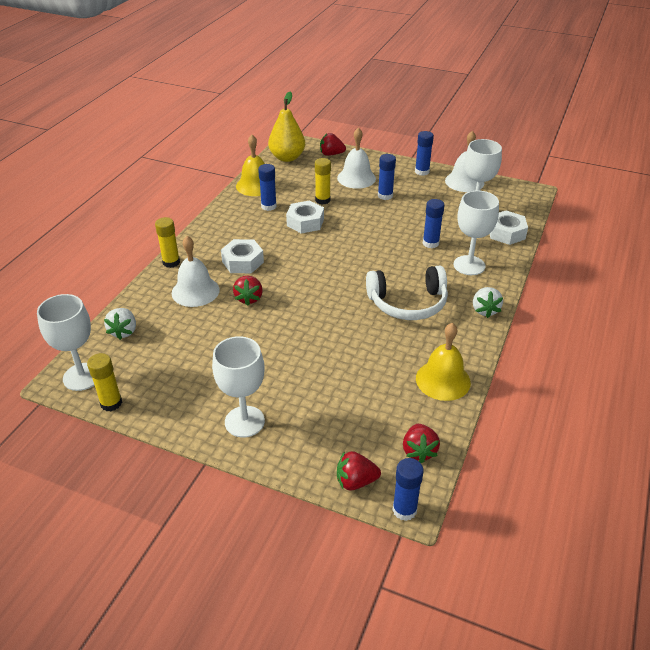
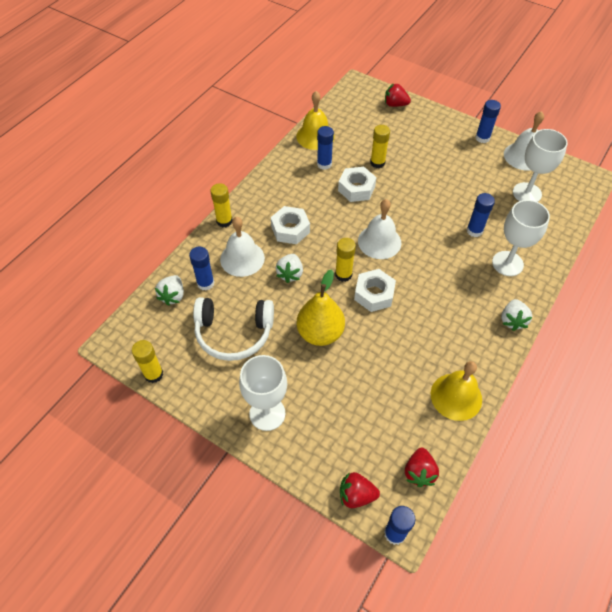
camera: 10 degrees right, 15 degrees up
(82, 377) = (131, 341): white goblet -> none
(249, 298) = (290, 274): red strawberry -> white strawberry
(287, 157) = (351, 104): yellow pear -> yellow pear (320, 333)
(305, 293) = (343, 274): none -> yellow glue stick
(356, 178) = (415, 138): white bell -> white bell (379, 241)
(385, 196) = (440, 165): blue glue stick -> blue glue stick (205, 283)
(408, 303) = (439, 301): white headphones -> white headphones (234, 333)
(506, 233) = (553, 228): white nut -> white nut (374, 294)

